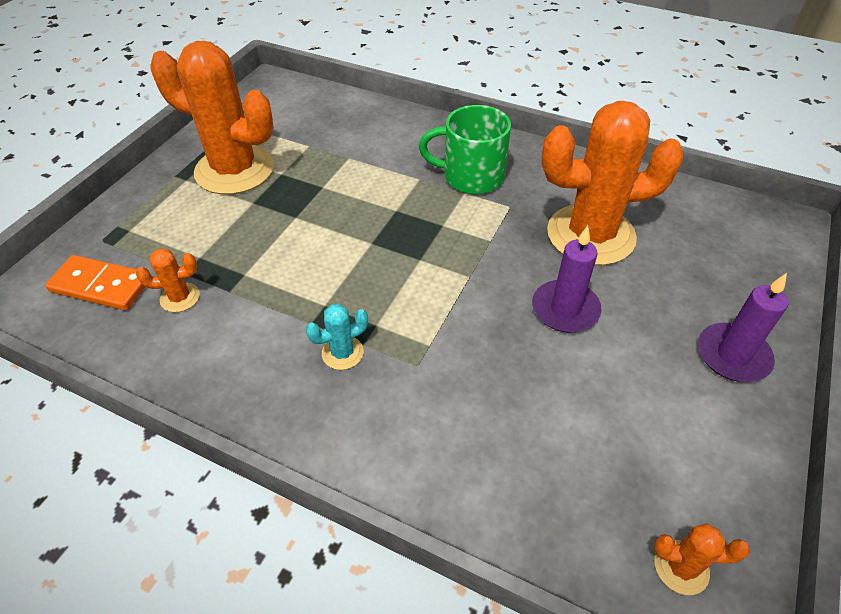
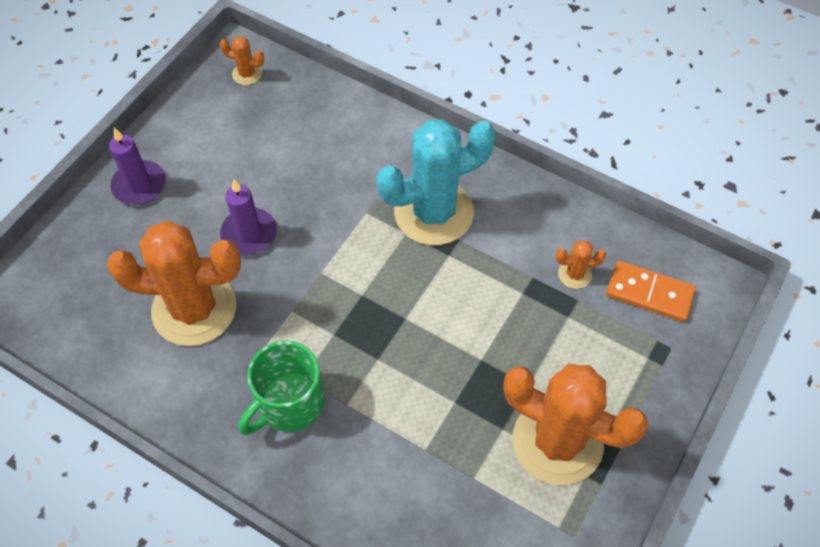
camera: 175 degrees left, 10 degrees up
(342, 353) = (433, 212): turquoise cactus -> turquoise cactus, size x2.44
(471, 176) = (289, 403): green mug -> green mug turned 120 degrees clockwise

